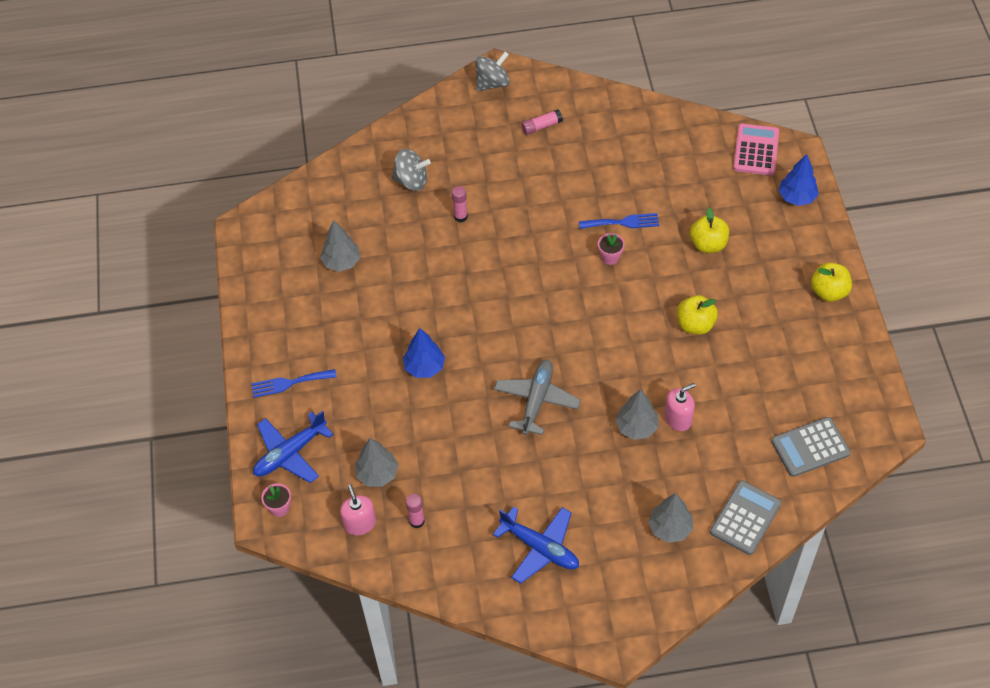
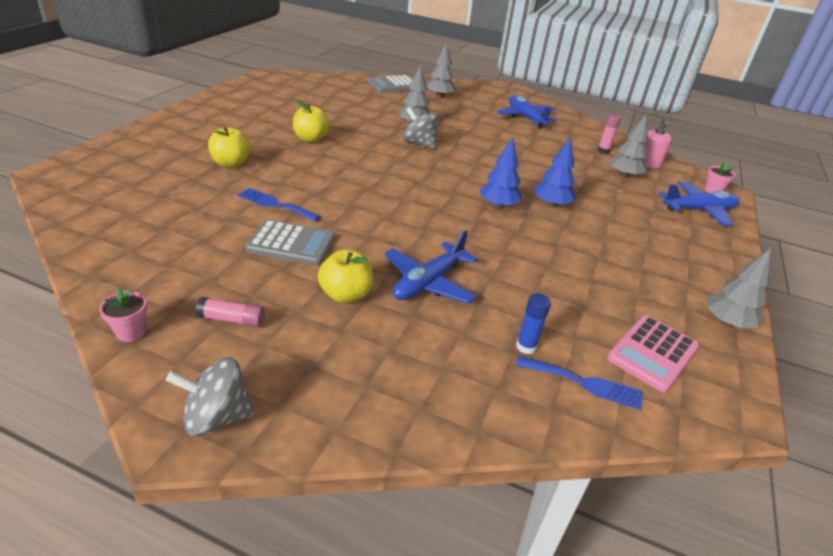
camera: 155 degrees left, 20 degrees down
(289, 383) = (691, 246): blue fork -> blue fork (584, 383)
(341, 262) = (599, 308): grey tree -> grey tree (726, 323)
(374, 203) = (526, 347): none -> blue glue stick
(411, 181) = (458, 347): grey spinning top -> grey spinning top (419, 143)
(460, 217) = (428, 282): pink glue stick -> blue plane
(536, 400) = (472, 157): grey plane -> none
(610, 257) = (320, 191): pink flower pot -> pink flower pot (131, 332)
(678, 418) = (383, 118): pink soap dispenser -> none
(756, 150) = (77, 190): pink calculator -> pink calculator (652, 353)
(796, 197) = (115, 153): blue tree -> blue tree (498, 206)
(810, 447) = (322, 85): grey calculator -> grey calculator (291, 243)
(828, 292) = (197, 114): yellow apple -> yellow apple (346, 295)

